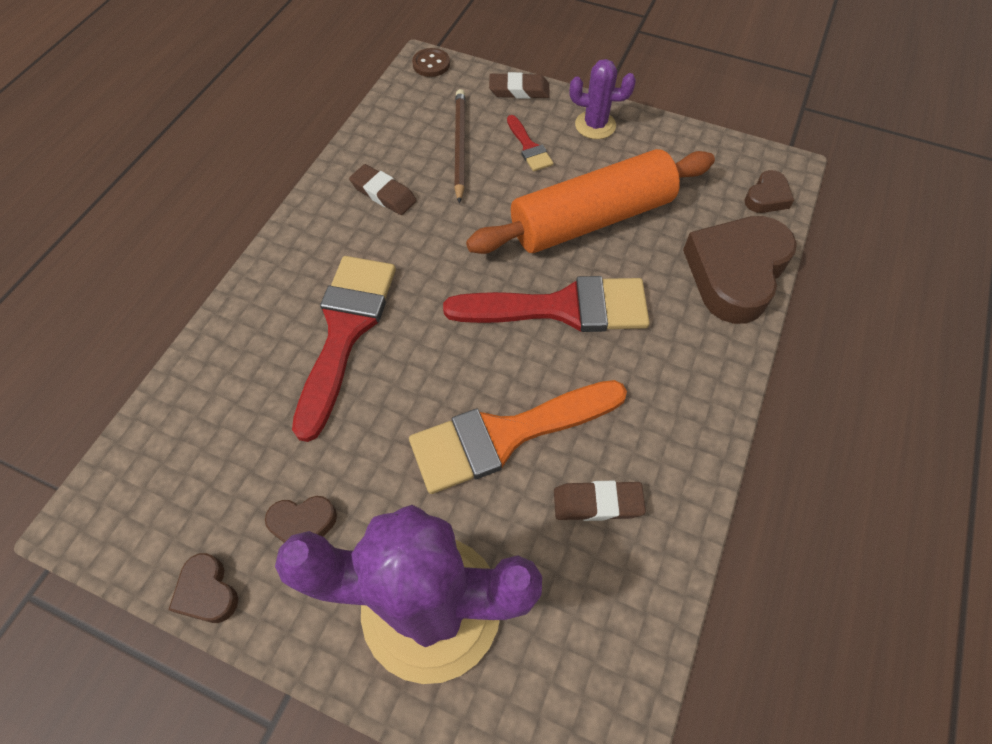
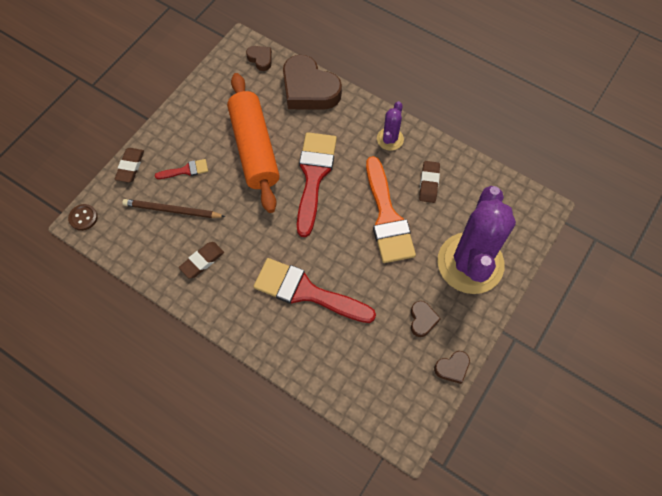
camera: 80 degrees left, 5 degrees up
(595, 125) = (177, 129): purple cactus -> purple cactus (390, 139)

